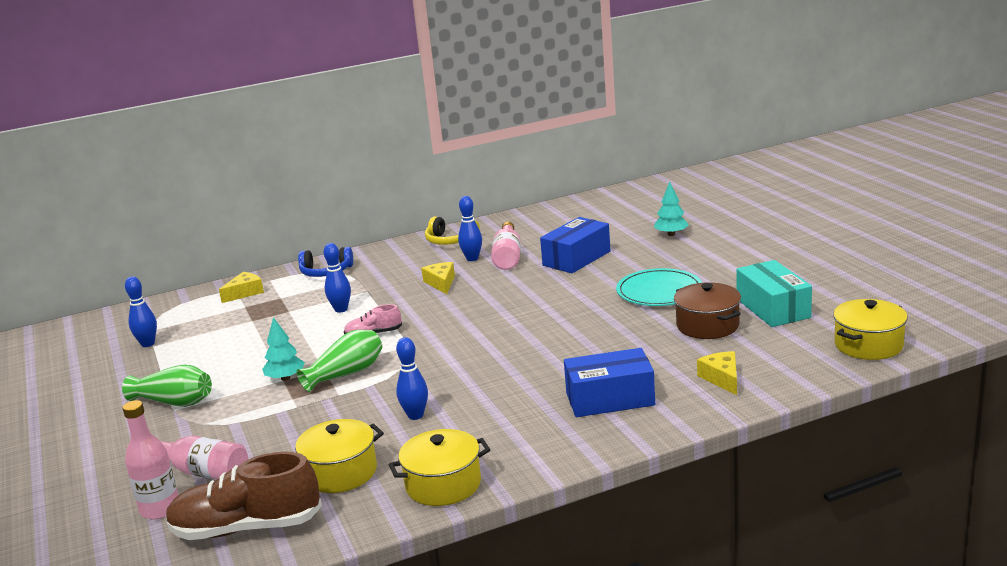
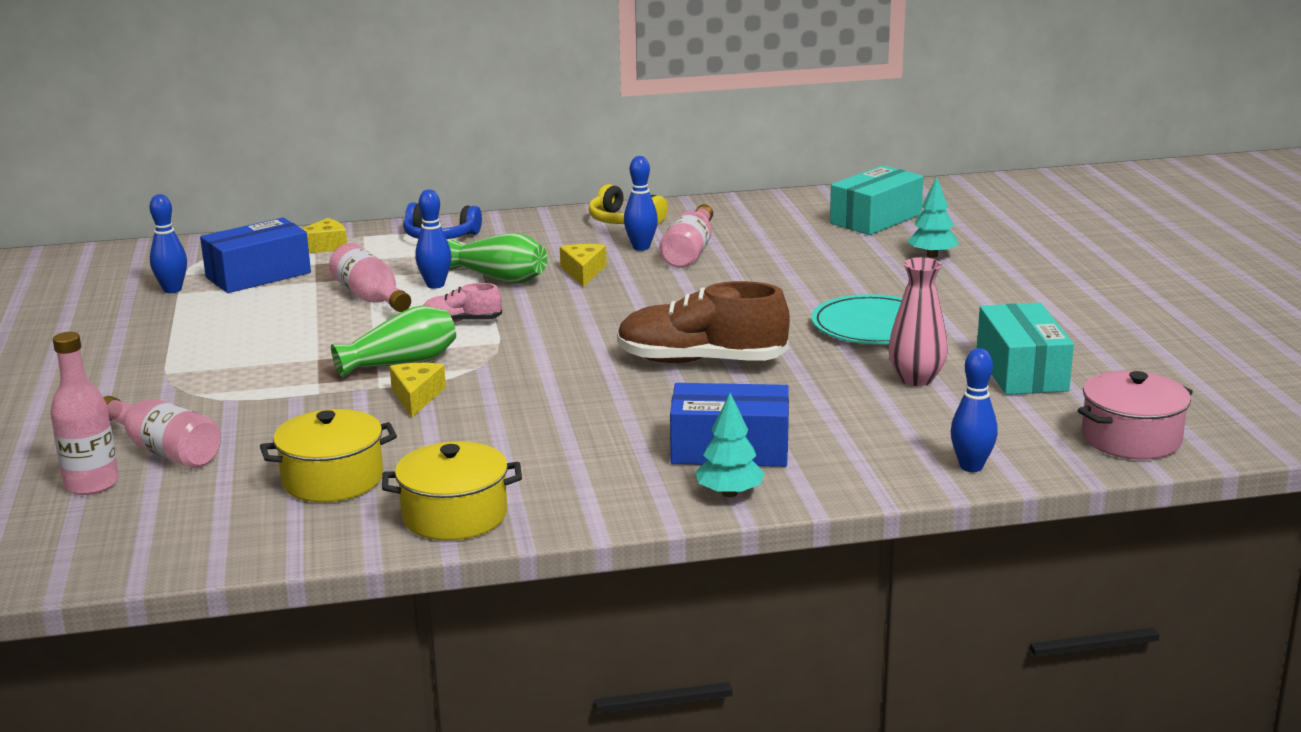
camera: 10 degrees right, 0 degrees up
(174, 402) = (170, 363): green vase -> green vase (499, 278)
(246, 528) = (184, 523): brown shoe -> brown shoe (701, 361)
(285, 378) = (322, 357): turquoise tree -> turquoise tree (729, 493)
(299, 326) = (371, 297): none -> pink bottle
(415, 415) = (463, 428): blue bowling pin -> blue bowling pin (971, 466)
(576, 258) = (782, 267): blue box -> blue box (258, 275)
(620, 214) = (875, 219): none -> turquoise box
(707, 325) = (916, 379): brown pot -> pink vase
(722, 378) = (898, 448): yellow cheese -> yellow cheese (416, 397)
(868, 345) = (1131, 439): yellow pot -> pink pot

